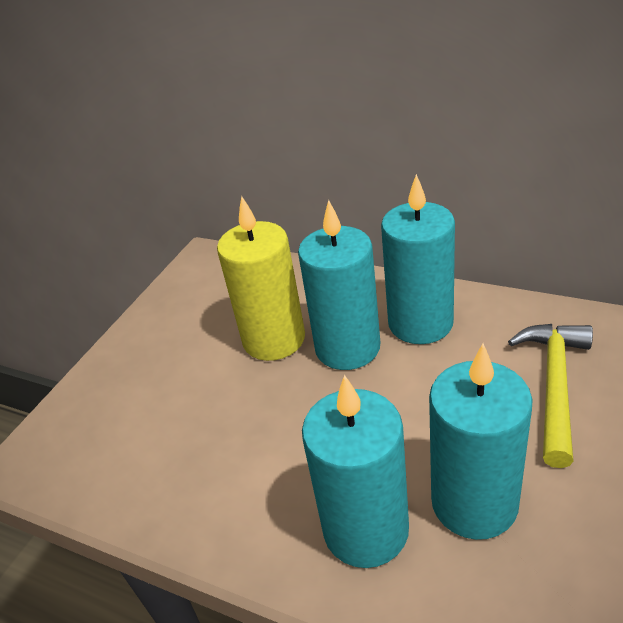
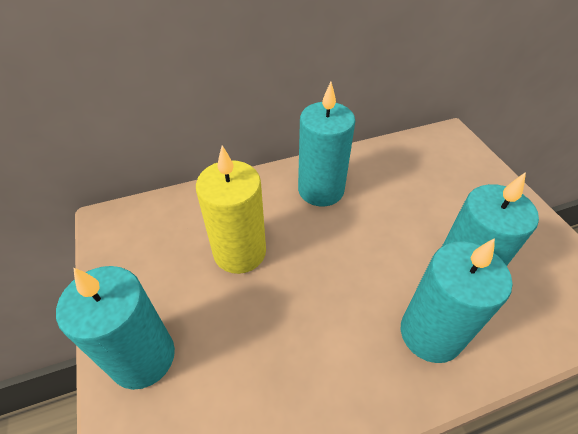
camera: 50 degrees left, 10 degrees up
(347, 347) = (295, 229): turquoise candle -> turquoise candle (143, 357)
(555, 385) = (423, 189): yellow hammer -> none

